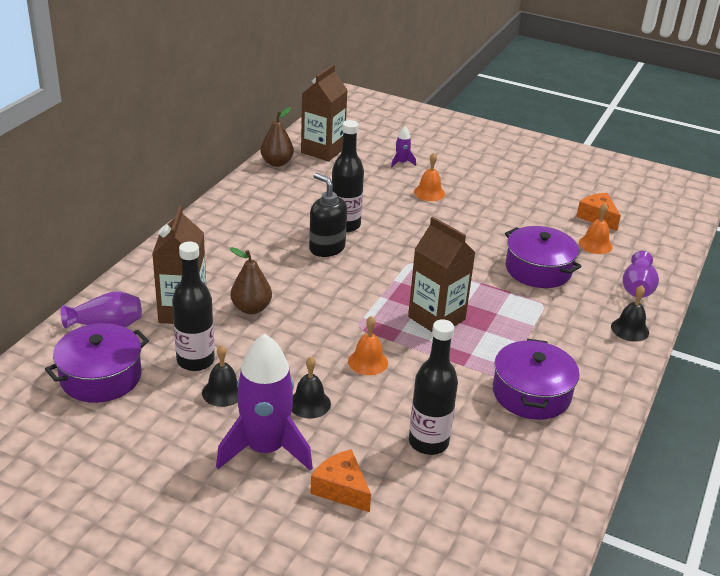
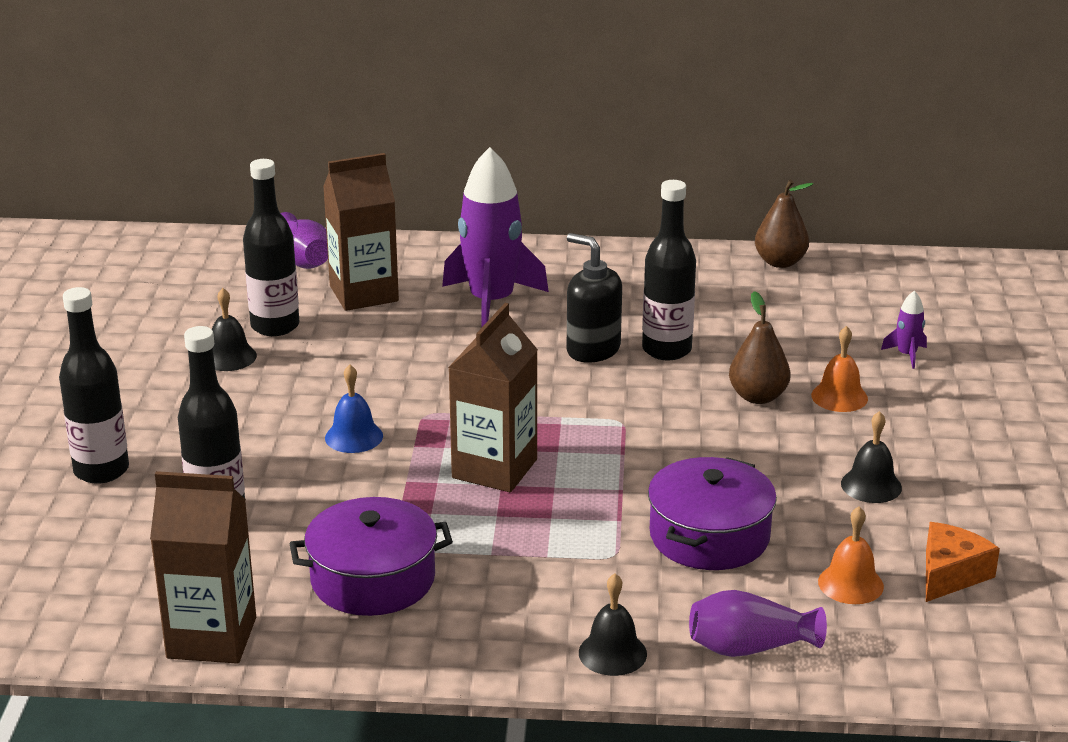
camera: 70 degrees right, 5 degrees down
(101, 376) = (210, 283): purple pot -> none
(251, 308) = (405, 333): brown pear -> brown pear (758, 397)
(265, 449) = (145, 407): purple rocket -> purple rocket (491, 302)
(309, 403) = (243, 415): black bell -> black bell (871, 485)
(322, 151) = (860, 286): brown carton -> brown carton (211, 638)
(326, 248) = (592, 350): black soap dispenser -> black soap dispenser turned 75 degrees counterclockwise
(341, 489) = (101, 470): orange cheese -> black bottle
(368, 362) = (354, 437): orange bell -> blue bell

